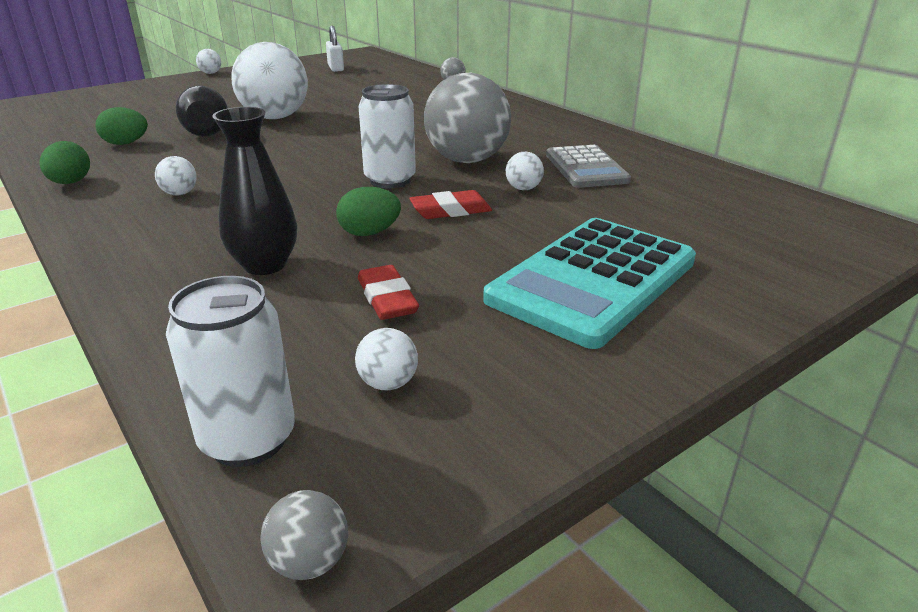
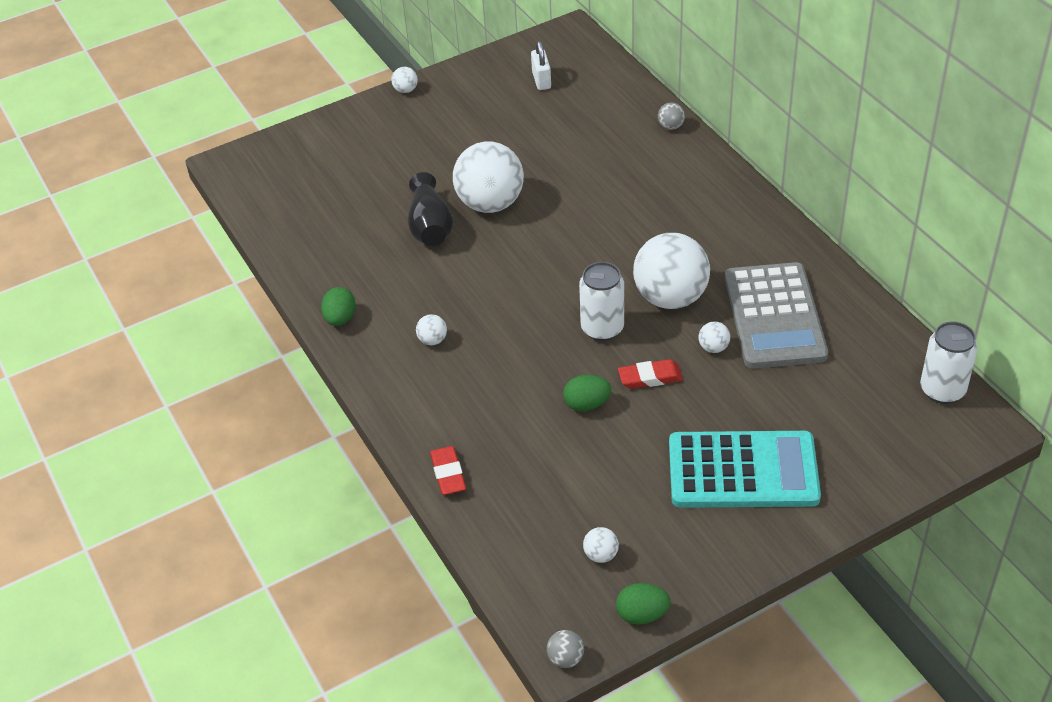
camera: 10 degrees right, 15 degrees up
(126, 143) = (364, 251): green egg -> green egg (642, 614)
(248, 439) = (527, 589): white can -> white can (942, 390)
(265, 265) = (514, 439): black vase -> none
(387, 298) = (600, 480): red eraser -> red eraser (448, 473)
(467, 160) = (670, 297): grey ball -> white ball
(586, 168) = (774, 316): grey calculator -> grey calculator, size x1.61
(593, 281) = (743, 471): turquoise calculator -> turquoise calculator turned 135 degrees counterclockwise

